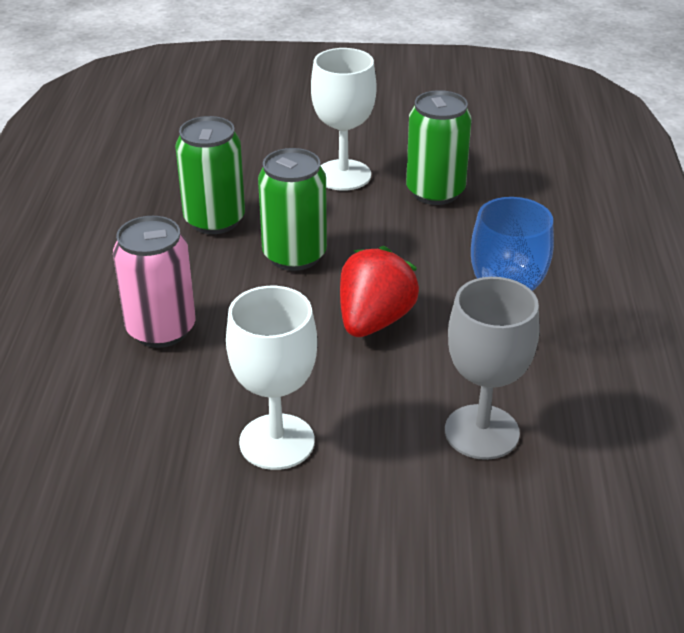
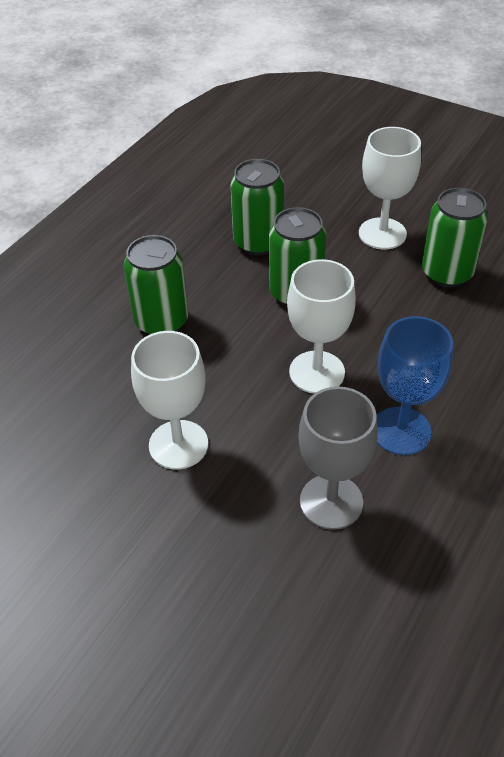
camera: 30 degrees right, 10 degrees up
(161, 329) = (161, 321): pink can -> green can
(374, 321) = (317, 372): red strawberry -> white goblet

